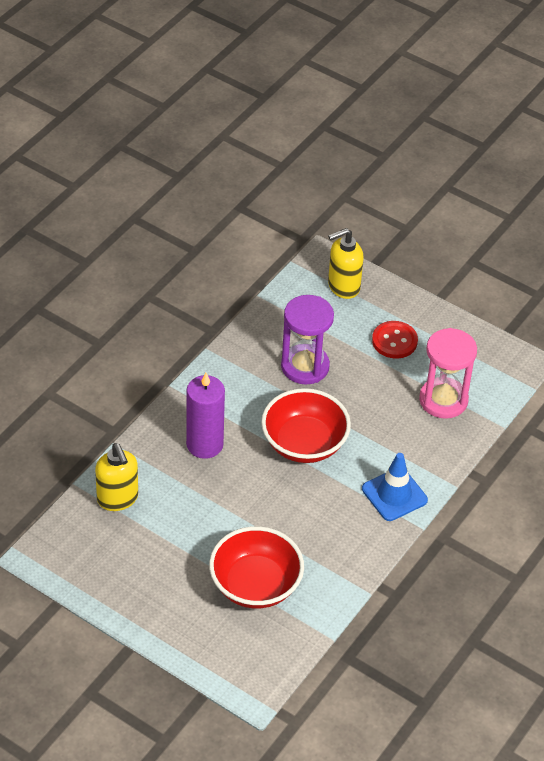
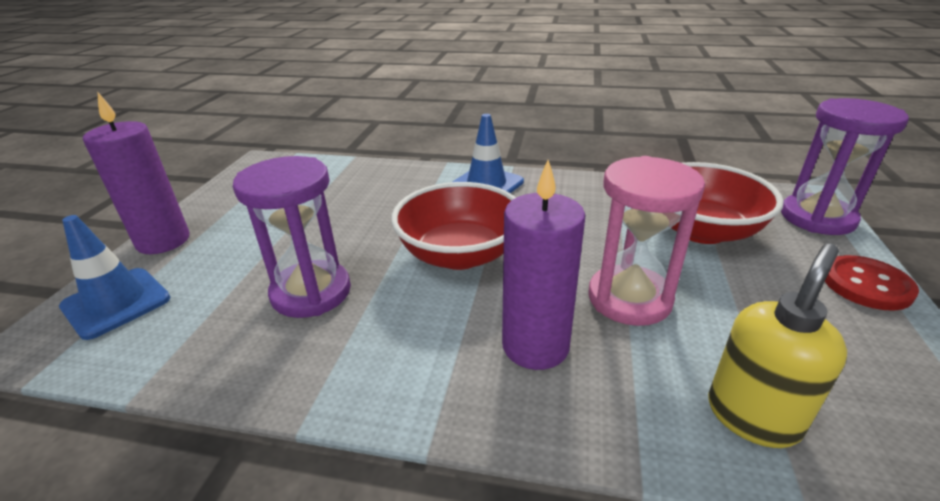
camera: 110 degrees left, 15 degrees down
(229, 667) = (817, 218): none -> purple hourglass
(343, 286) = (116, 303): yellow soap dispenser -> blue traffic cone
(394, 341) = (240, 234): red button -> red button (866, 285)
(406, 304) = (163, 241): none -> purple candle
(443, 400) = (333, 187): pink hourglass -> pink hourglass (629, 298)

